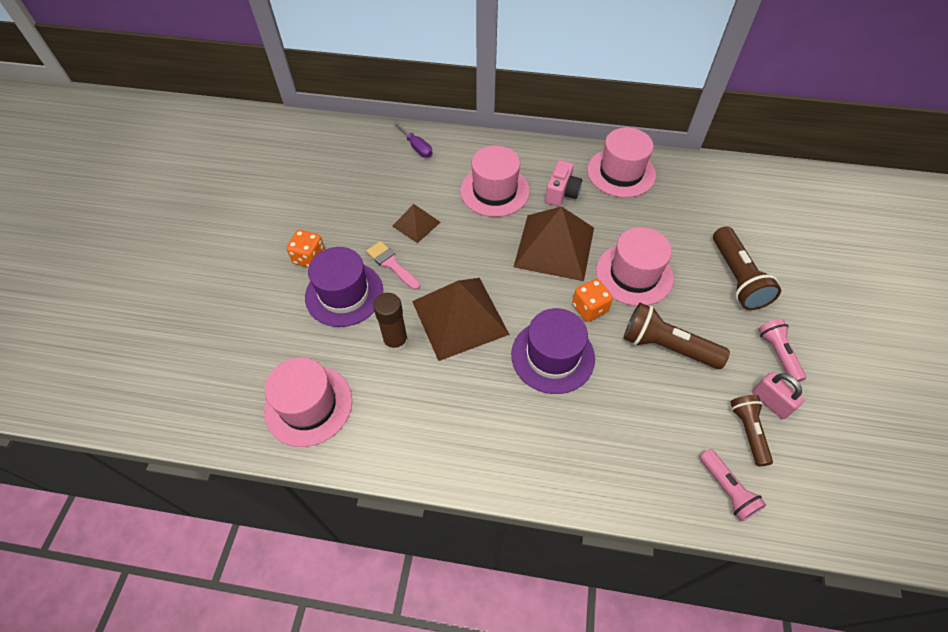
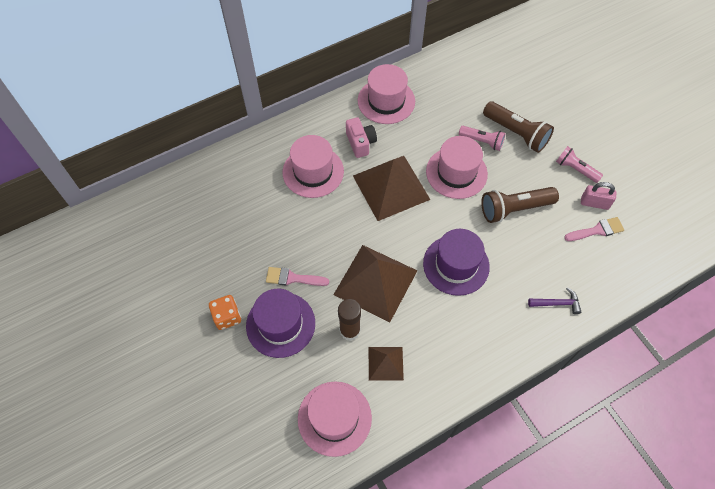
camera: 40 degrees left, 5 degrees up
(416, 224) = (281, 235): brown pyramid -> brown pyramid (385, 363)
(417, 147) = (222, 174): purple screwdriver -> none
(589, 308) = (450, 216): orange dice -> none
(629, 471) = (557, 303): none -> purple hammer
(727, 489) = (613, 273): pink flashlight -> pink flashlight (482, 141)
(748, 431) = (597, 230): brown flashlight -> pink brush

